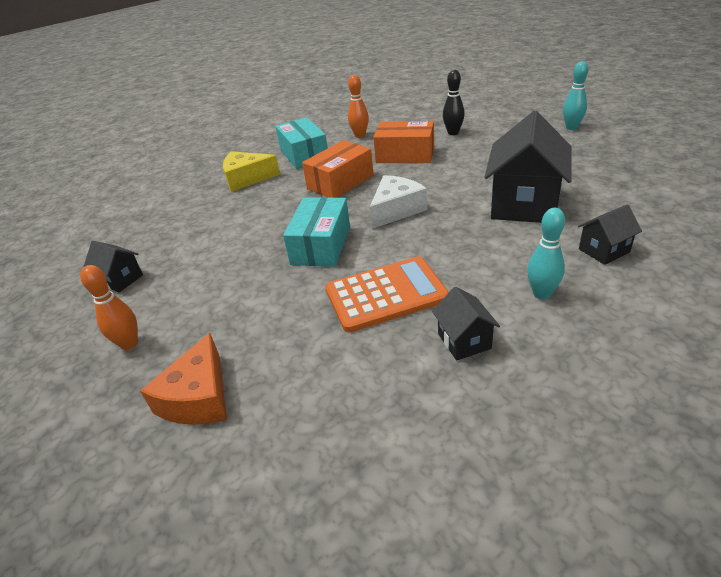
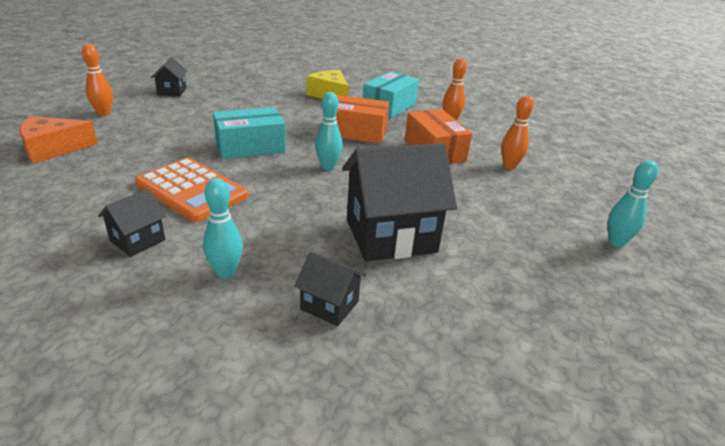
camera: 50 degrees right, 5 degrees down
(396, 210) = (328, 167): white cheese -> turquoise bowling pin
(453, 133) = (509, 166): black bowling pin -> orange bowling pin

